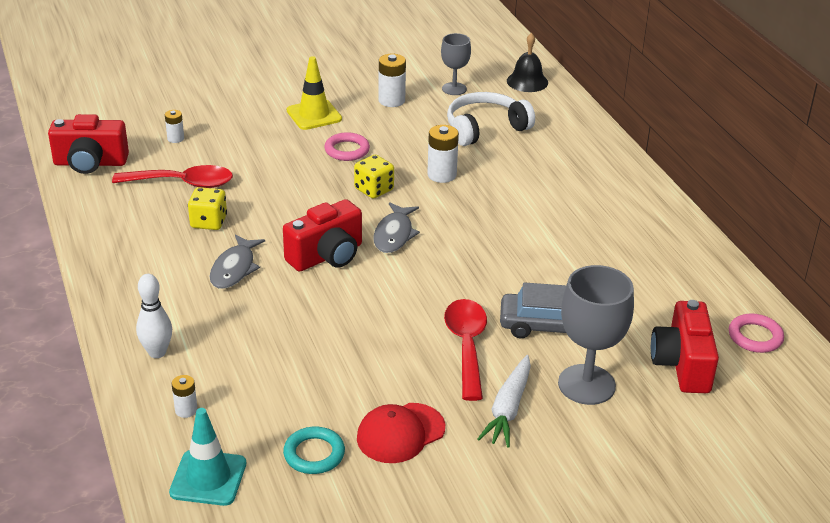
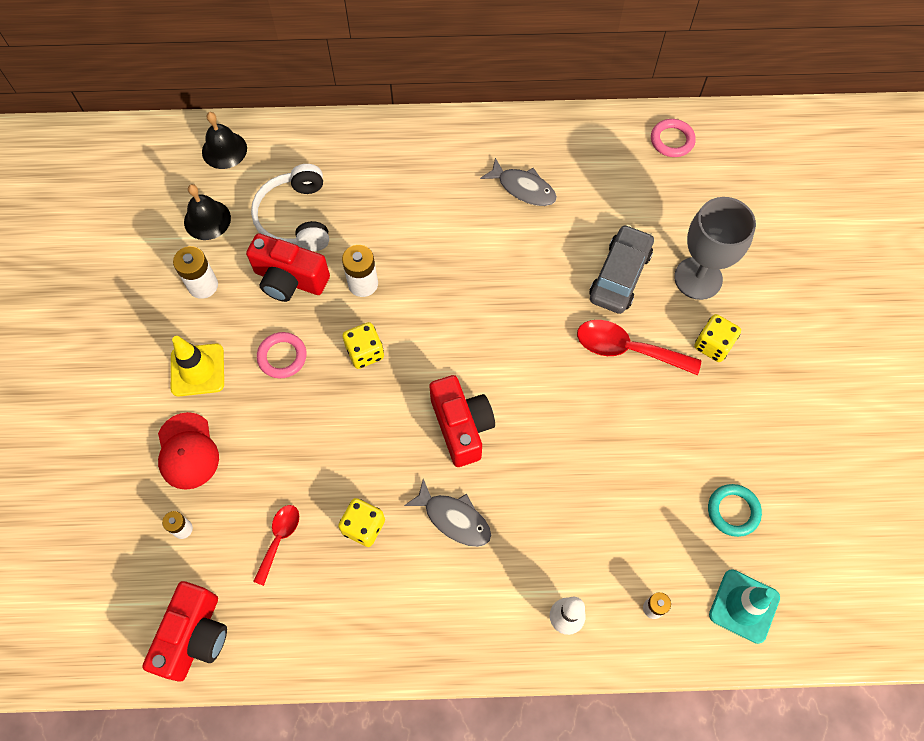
camera: 70 degrees left, 30 degrees up
(183, 183) = (279, 539): red spoon -> red spoon, size x0.60
(394, 234) = (447, 357): grey fish -> grey fish (523, 188)
(400, 433) = (723, 436): red cap -> red cap (187, 451)
(454, 89) = (207, 220): grey goblet -> black bell
(508, 409) = (713, 345): white carrot -> yellow dice
(682, 365) = (691, 203): red camera -> red camera (290, 280)

